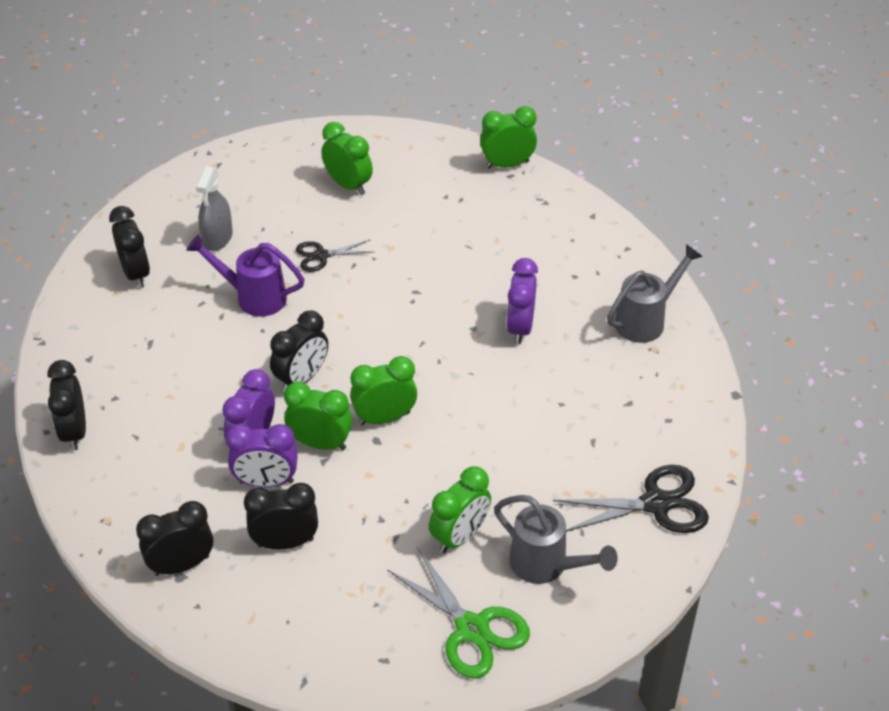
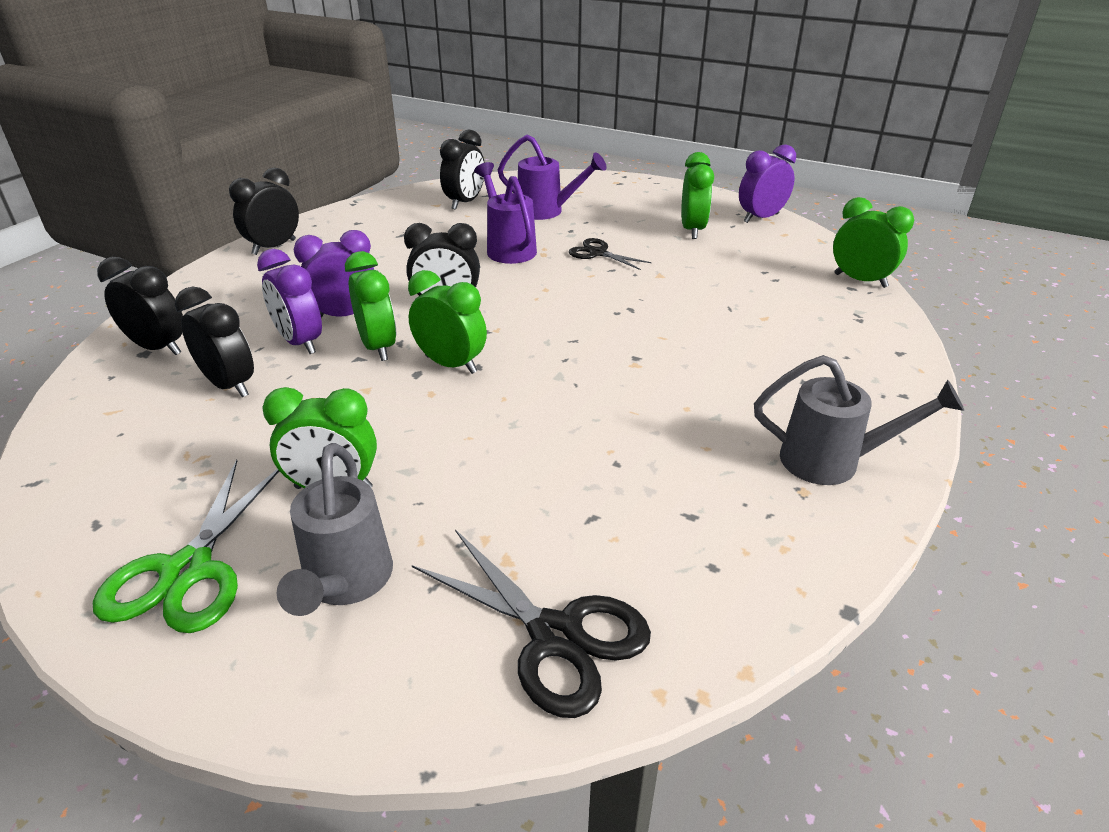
camera: 50 degrees right, 10 degrees down
(217, 238) = (547, 211): grey spray bottle -> purple watering can
(520, 327) = (680, 383): purple clock -> purple clock (761, 218)

